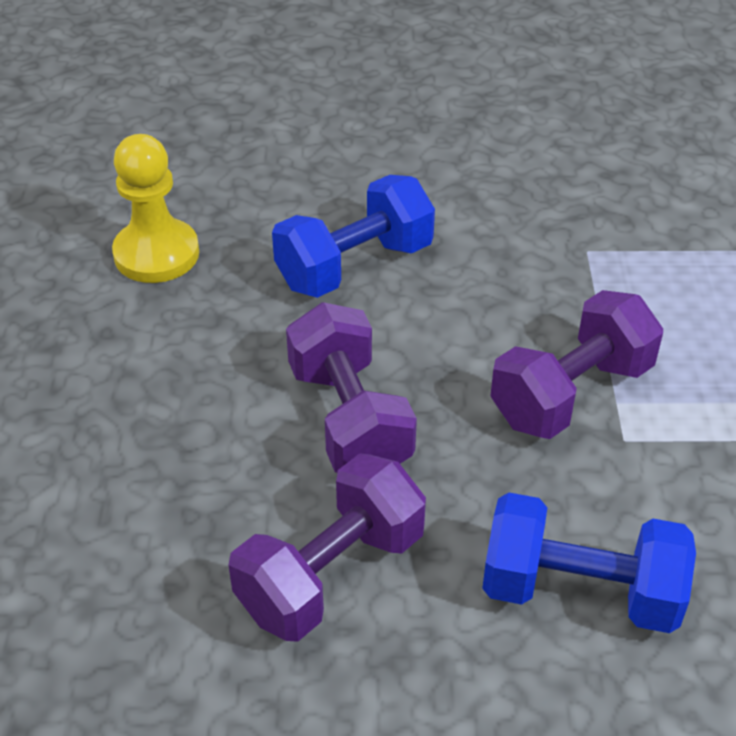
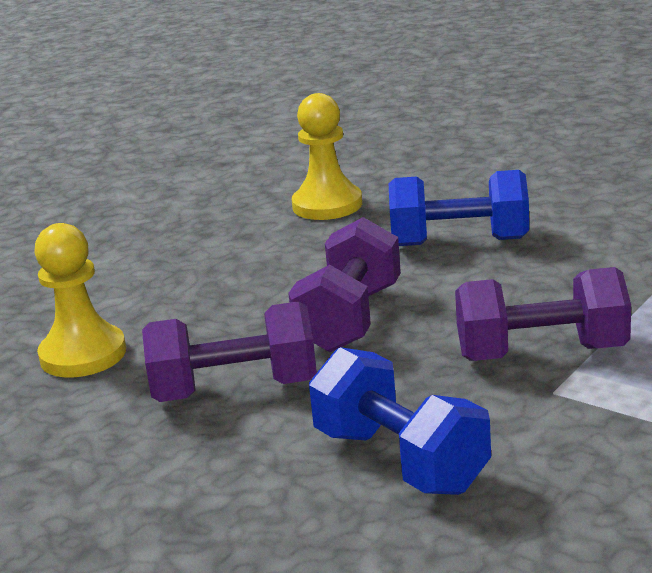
camera: 40 degrees right, 20 degrees down
(99, 600) = (83, 355): none -> yellow pawn

